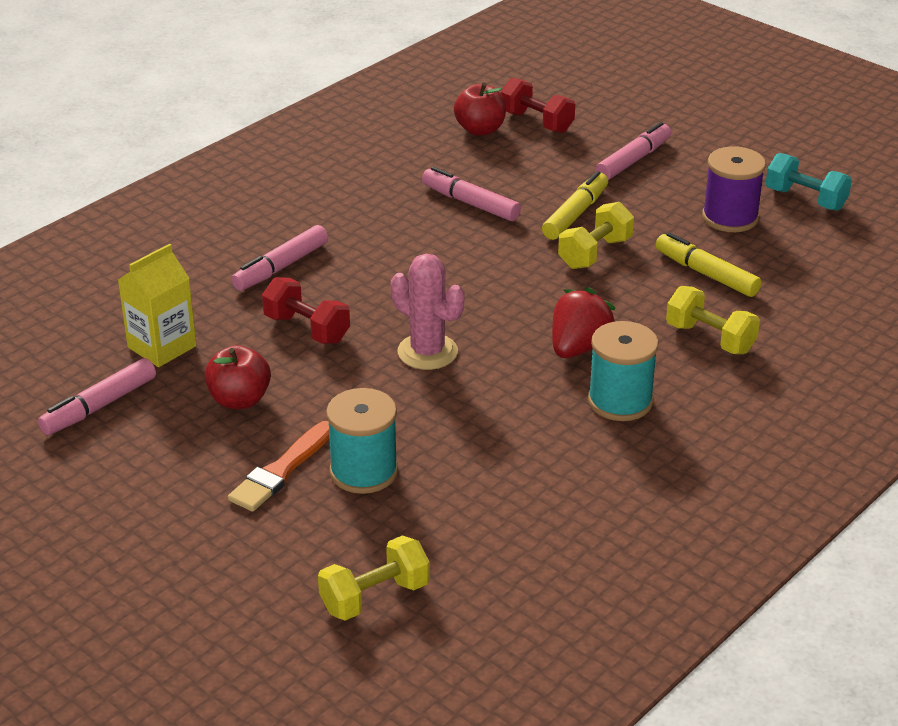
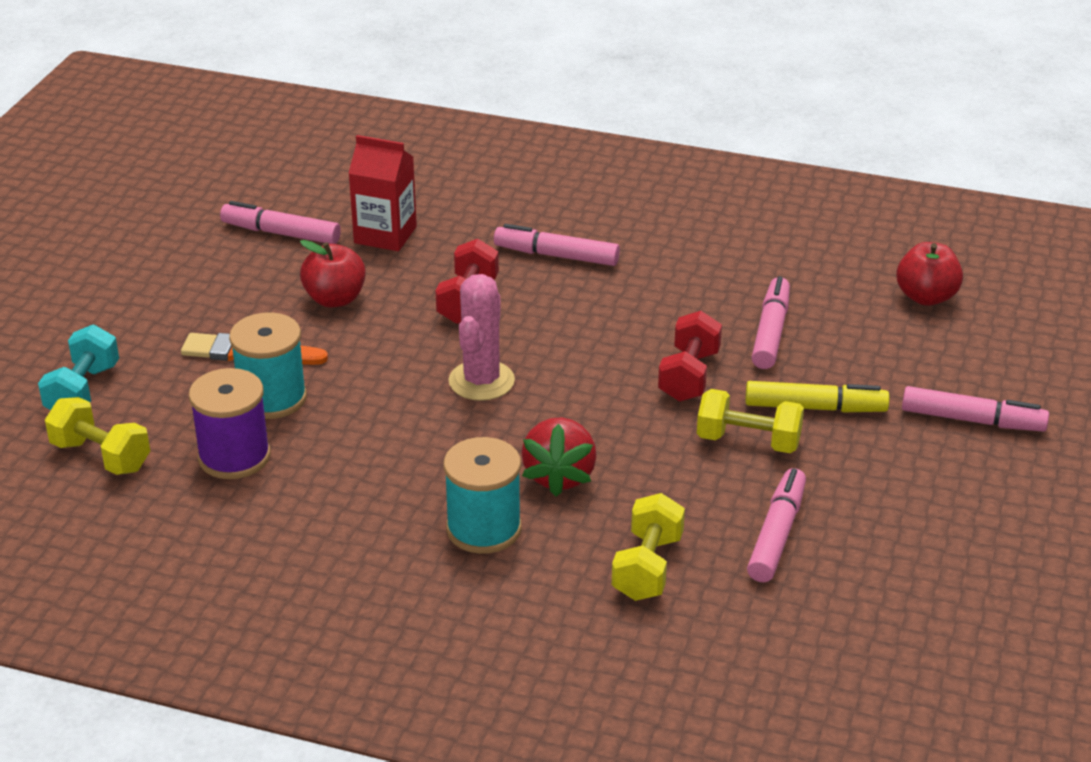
camera: 65 degrees right, 0 degrees up
(162, 347) = (385, 235): yellow carton -> red carton
(537, 122) = (983, 330): red dumbbell -> red dumbbell (689, 376)
(579, 347) = (559, 476): red strawberry -> red strawberry turned 90 degrees clockwise
(706, 274) = (776, 534): yellow marker -> pink marker
(730, 217) = (916, 525): purple spool -> purple spool (234, 456)
(805, 199) = (1020, 580): turquoise dumbbell -> turquoise dumbbell (83, 391)

